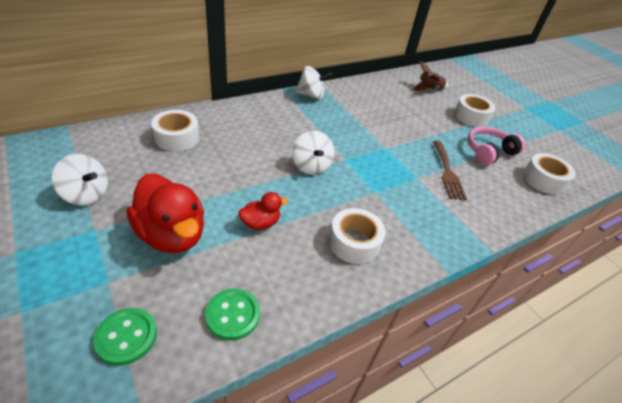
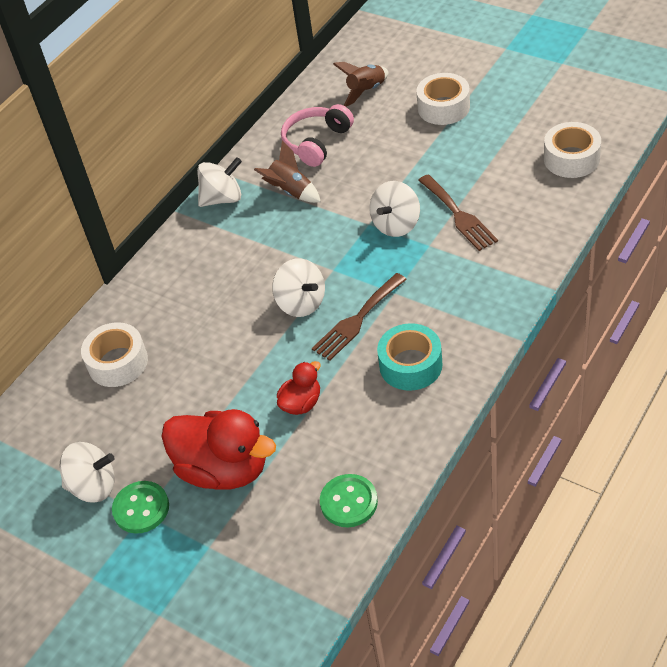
camera: 15 degrees left, 5 degrees up
(126, 337) = (273, 575): green button -> green button (141, 508)
(338, 194) = (357, 320): none -> brown fork
(351, 110) = (290, 191): none -> brown rocket
(354, 242) = (410, 365): white tape -> turquoise tape
(403, 157) = (396, 224): none -> white spinning top
(488, 152) = (491, 154): pink headphones -> pink headphones (316, 142)

